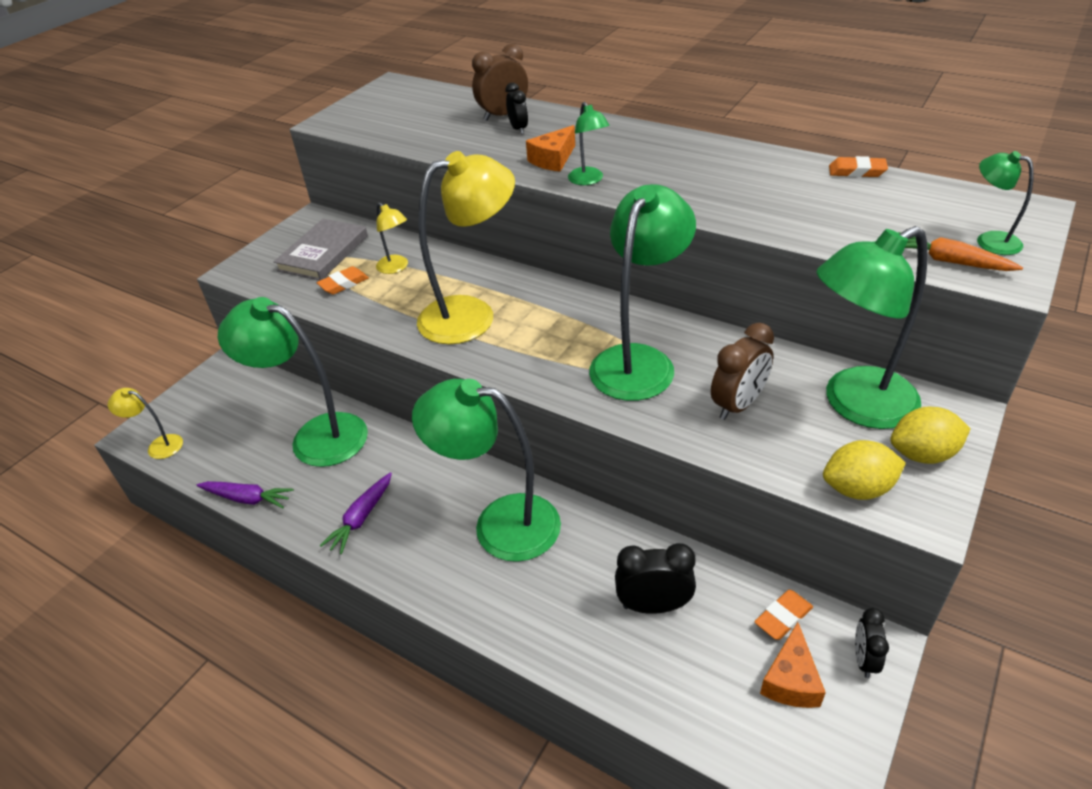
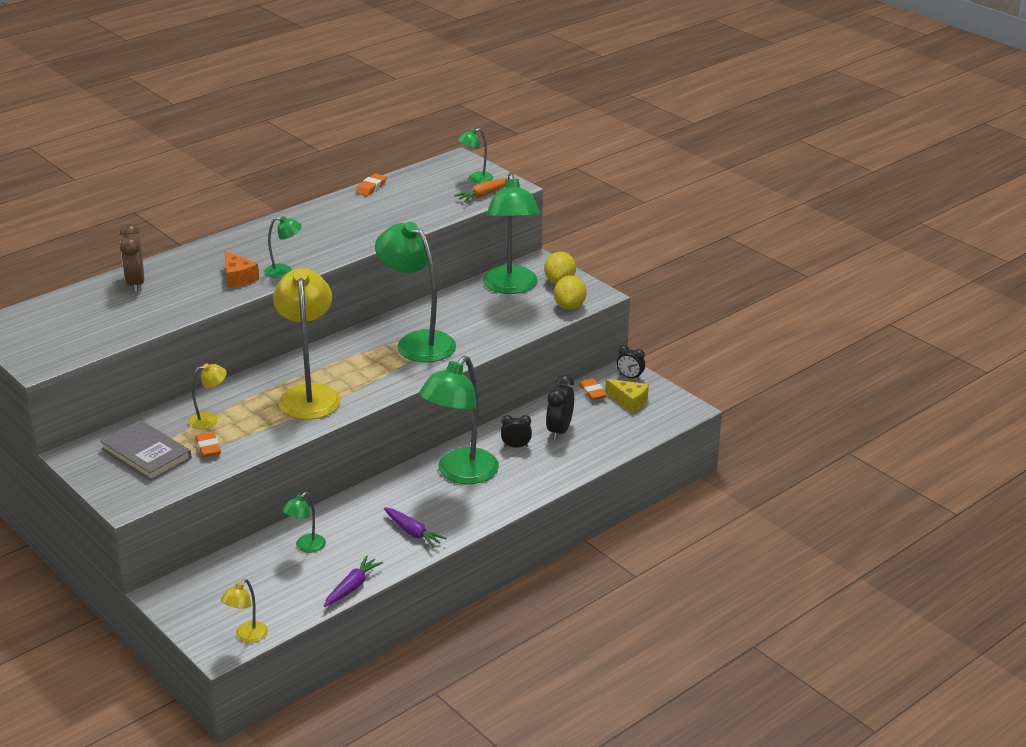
camera: 75 degrees left, 10 degrees down
(316, 436) = (306, 547): green lamp -> green lamp, size x0.46
(518, 129) = (170, 282): black clock -> black clock (516, 446)
(738, 405) = (484, 320): brown clock -> none
(791, 680) = (629, 401): orange cheese -> yellow cheese

